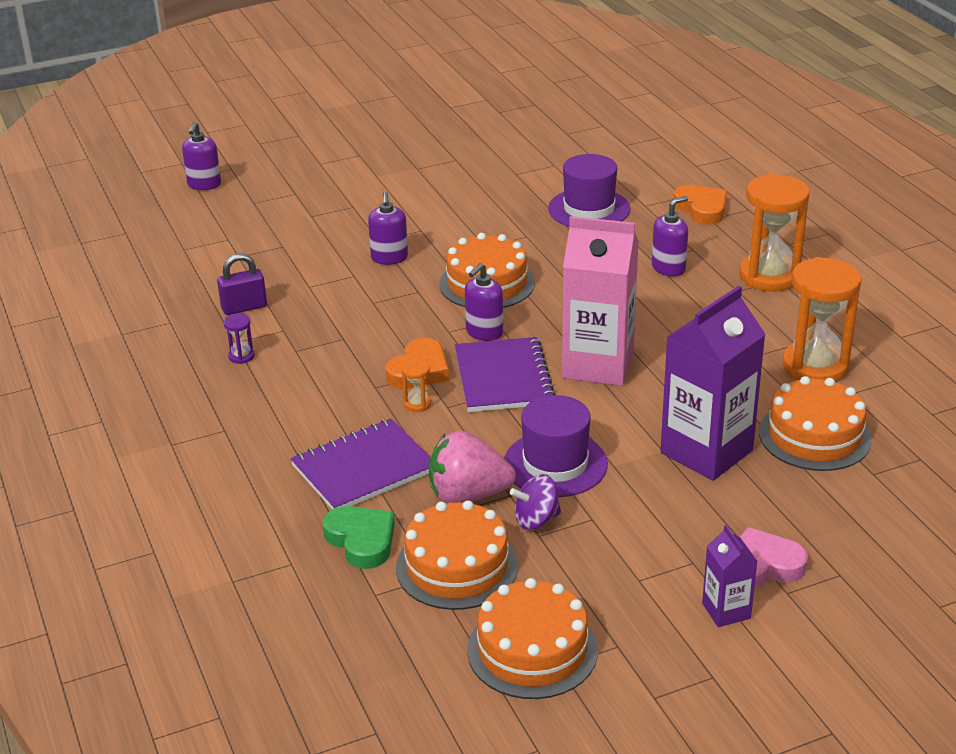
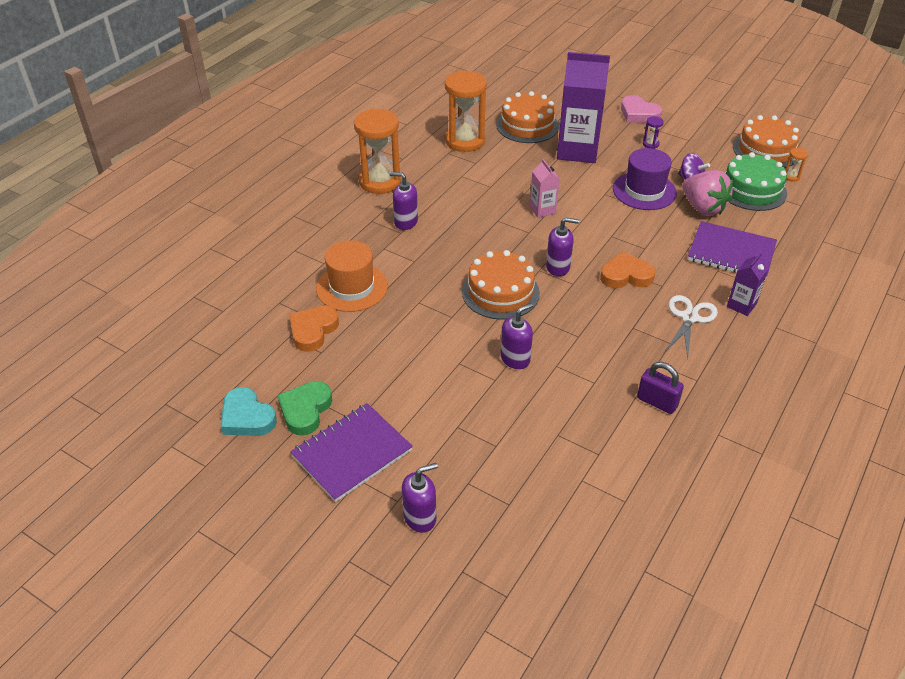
camera: 125 degrees left, 10 degrees up
(204, 185) = (511, 571): purple soap dispenser -> purple soap dispenser (420, 517)
(241, 356) = (707, 366): purple hourglass -> purple hourglass (650, 144)
(310, 379) = (689, 318): none -> white scissors
(361, 540) = (778, 226): green heart -> green heart (305, 410)
(417, 404) = (656, 260): orange hourglass -> orange hourglass (791, 176)
(457, 566) = (751, 190): orange cake -> green cake
(479, 129) = (247, 417): none -> turquoise heart
(503, 378) = (594, 239): purple notebook -> purple notebook (352, 453)
(589, 209) = (352, 287): purple hat -> orange hat
(598, 365) = (542, 210): pink carton -> pink carton, size x0.48
(701, 208) = (309, 235): orange heart -> orange heart (313, 330)
(726, 611) = (677, 114): purple carton -> purple carton (741, 305)

